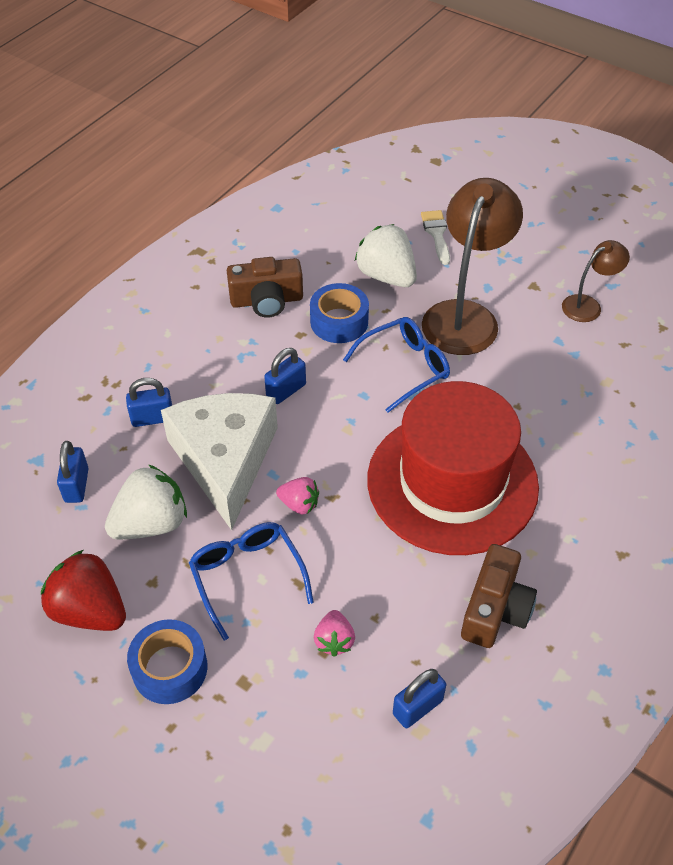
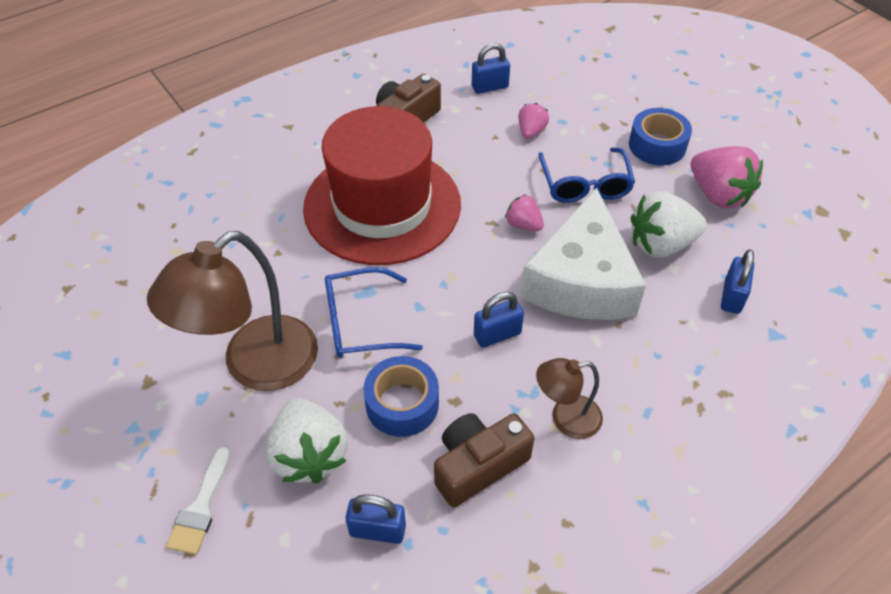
camera: 160 degrees left, 0 degrees up
(90, 610) = (718, 195): red strawberry -> pink strawberry
(152, 418) = (649, 345): blue padlock -> blue padlock (377, 530)
(266, 300) = (478, 465): brown camera -> brown camera turned 45 degrees counterclockwise
(588, 305) = (114, 337): brown lamp -> brown lamp (566, 418)

